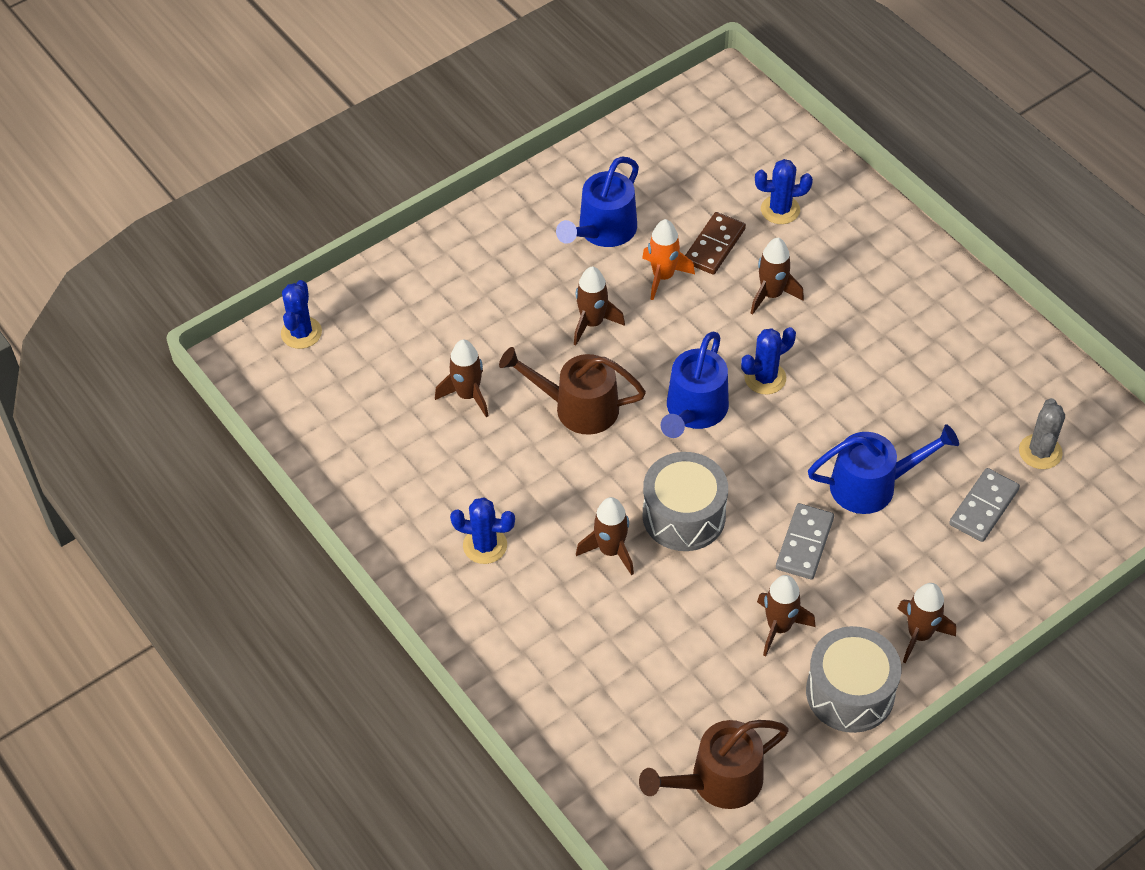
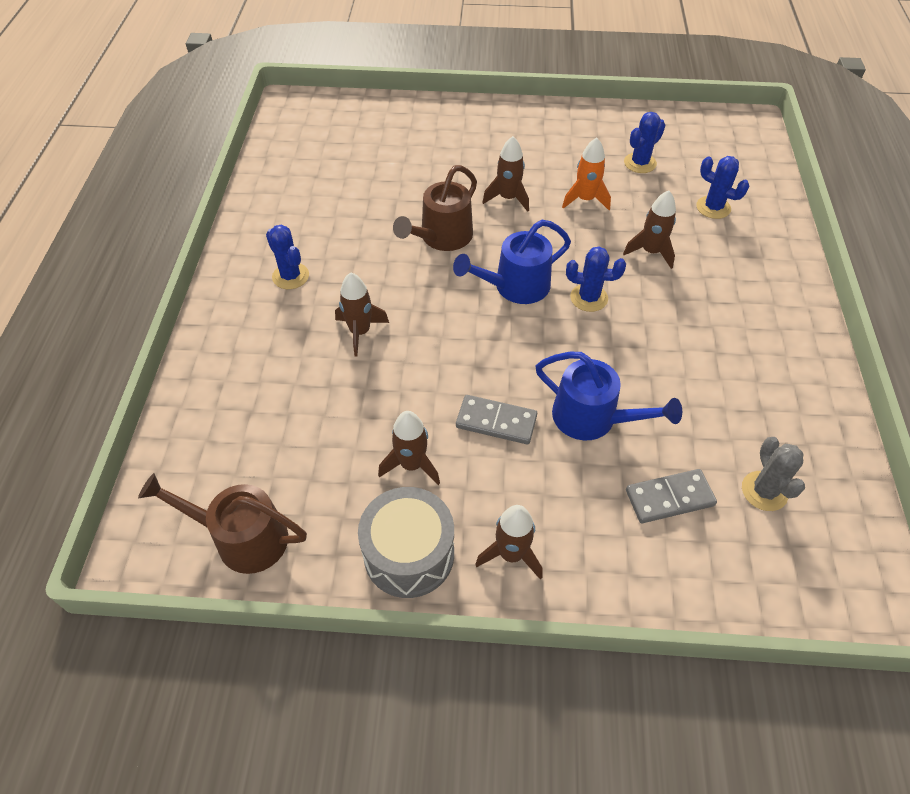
camera: 40 degrees right, 0 degrees up
(301, 333) = (336, 109): blue cactus -> blue cactus (640, 163)
(468, 395) = (385, 191): brown rocket -> none
(577, 407) = (442, 237): brown watering can -> brown watering can turned 105 degrees counterclockwise
(603, 231) = (574, 155): blue watering can -> none
(684, 515) = (433, 344): grey drum -> none
(714, 246) = (641, 202): brown domino -> none
(804, 543) = (496, 422): grey domino -> grey domino turned 45 degrees clockwise
(1040, 452) = (764, 491): grey cactus -> grey cactus turned 60 degrees counterclockwise

